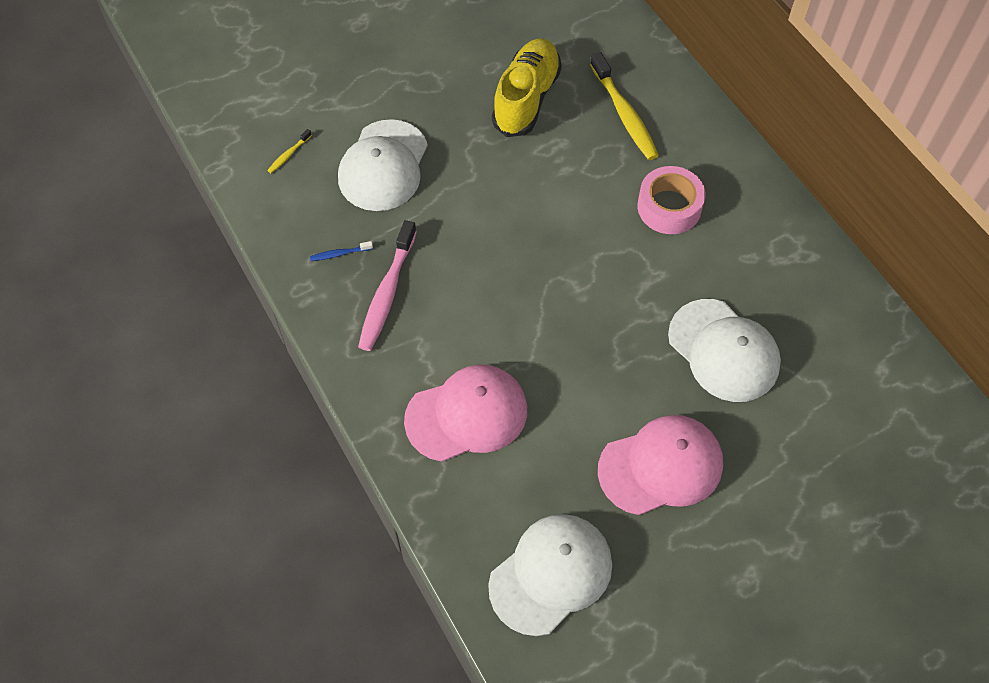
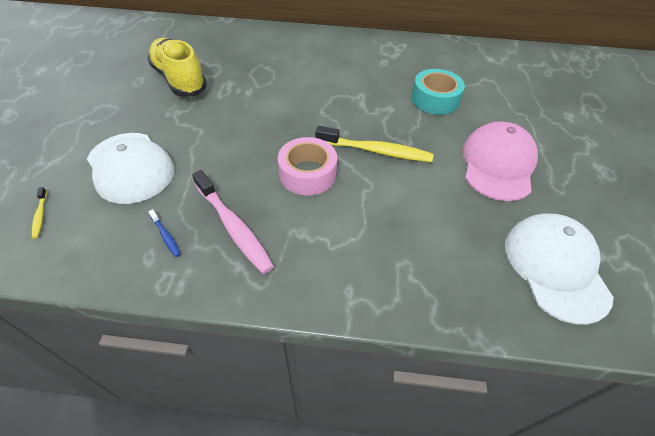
camera: 55 degrees left, 10 degrees down
(339, 254) = (166, 236): blue toothbrush -> blue toothbrush turned 60 degrees counterclockwise
(467, 415) = (383, 240): pink cap -> none
(624, 114) = (243, 53): yellow toothbrush -> yellow toothbrush (376, 151)
(669, 207) = (321, 70): pink tape -> pink tape (307, 174)
(723, 350) = (435, 99): white cap -> turquoise tape

